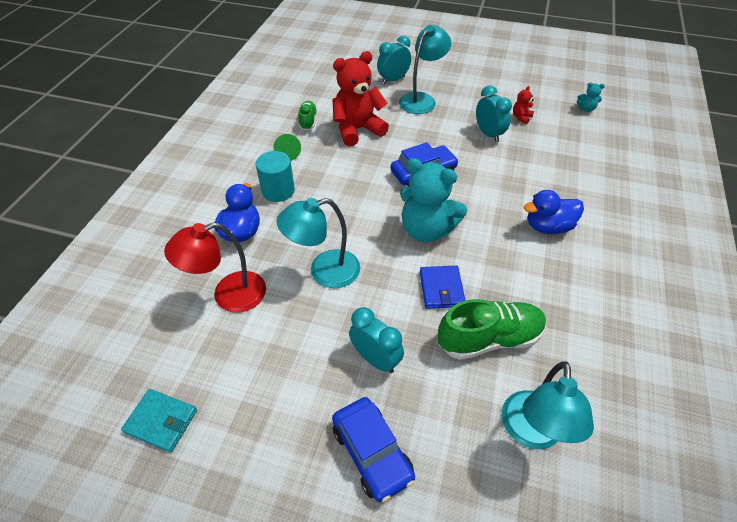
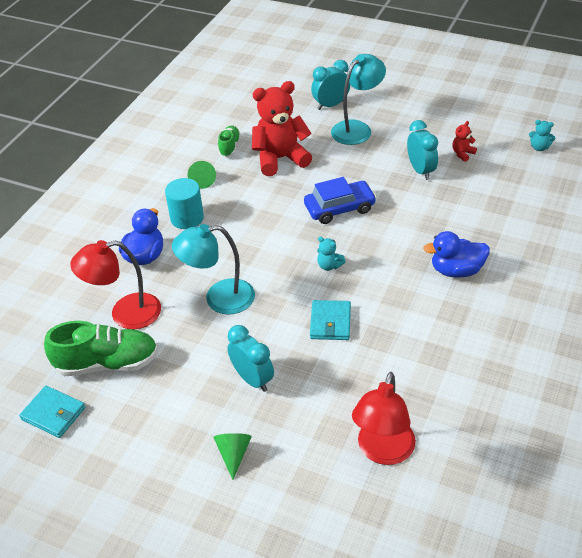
camera: 10 degrees right, 5 degrees down
(372, 453) = (233, 454): blue car -> green cone
(426, 230) = (329, 266): turquoise teddy bear -> turquoise teddy bear, size x0.42
(441, 289) = (330, 322): blue wallet -> turquoise wallet
(489, 339) = (365, 370): green shoe -> green shoe (107, 363)
(531, 433) = (383, 451): turquoise lamp -> red lamp

